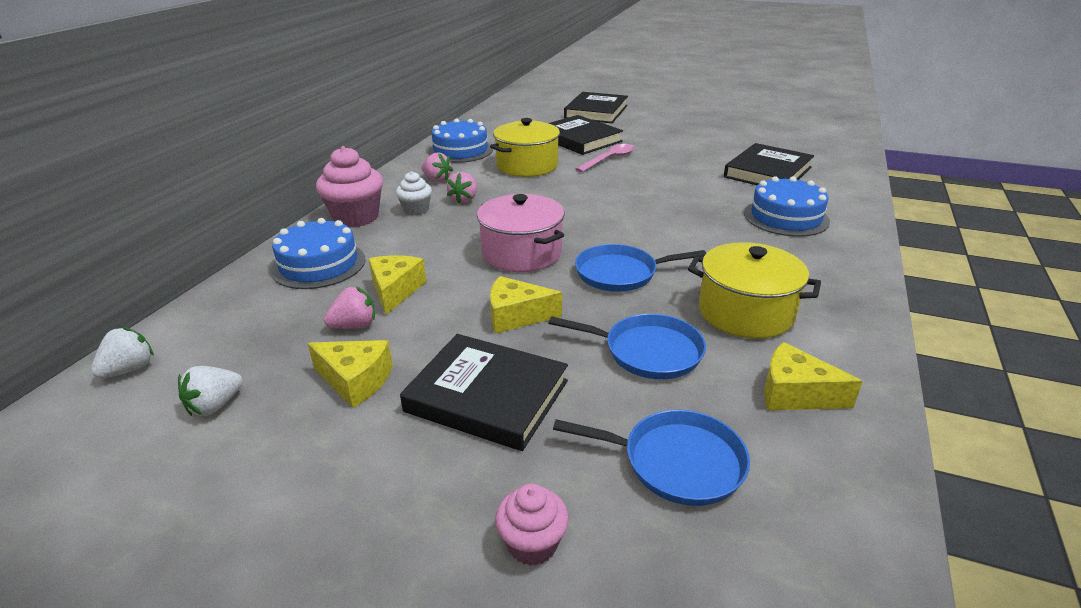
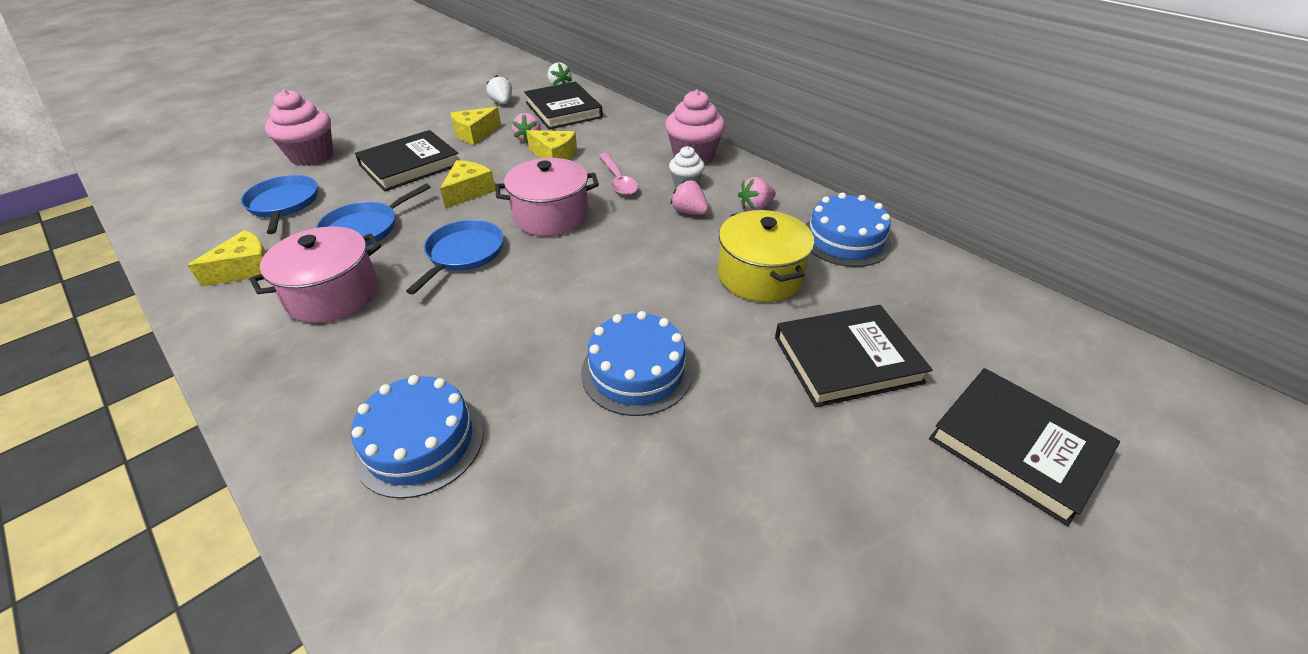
camera: 115 degrees right, 10 degrees up
(319, 265) = (622, 135): blue cake -> blue cake (637, 371)
(532, 544) = (312, 156): pink cupcake -> pink cupcake, size x1.77
(609, 159) = (741, 358): pink spoon -> pink spoon (618, 181)
(677, 462) = (283, 204): blue pan -> blue pan turned 120 degrees clockwise
(745, 312) = (333, 294): yellow pot -> pink pot
(768, 172) = (559, 536): black book -> black book (563, 110)

